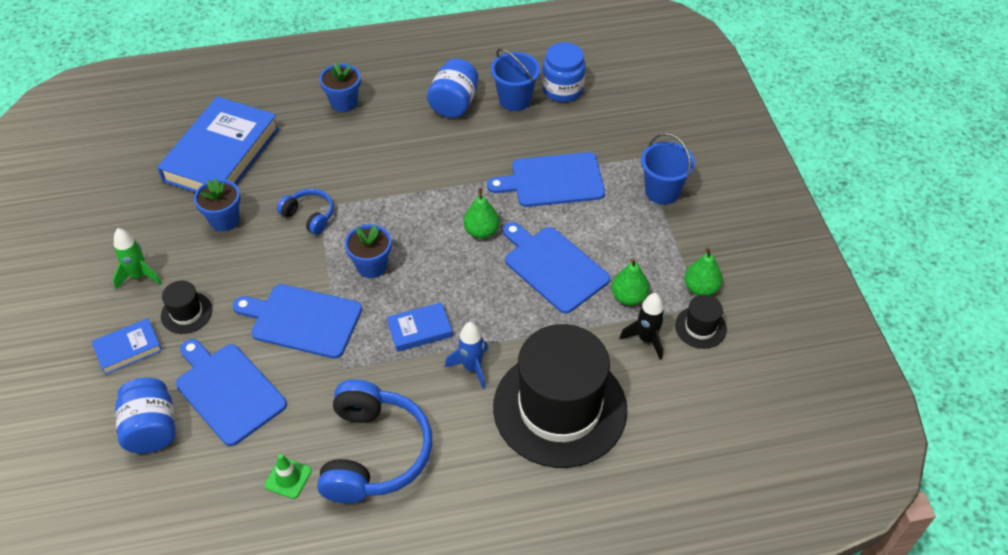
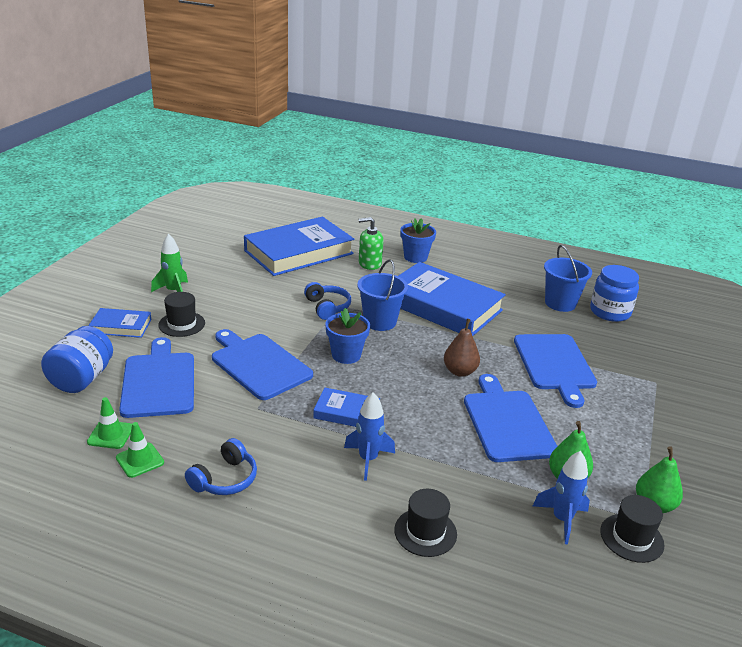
camera: 30 degrees right, 20 degrees down
(224, 220) = (263, 286): blue flower pot -> none
(238, 469) = (110, 435): none -> green traffic cone
(305, 134) = (369, 263): none -> green soap dispenser
(374, 453) = (225, 479): blue headphones -> blue headphones, size x0.51
(414, 158) = (442, 306): none -> blue book
(454, 104) = (504, 288): blue jar -> none
(481, 231) = (460, 371): green pear -> brown pear
(553, 180) = (554, 364): blue cutting board -> blue cutting board turned 120 degrees counterclockwise
(560, 408) = (425, 532): black hat -> black hat, size x0.41
(646, 339) = (562, 519): black rocket -> blue rocket
(662, 191) = (661, 414): blue bucket -> blue bucket (380, 322)

